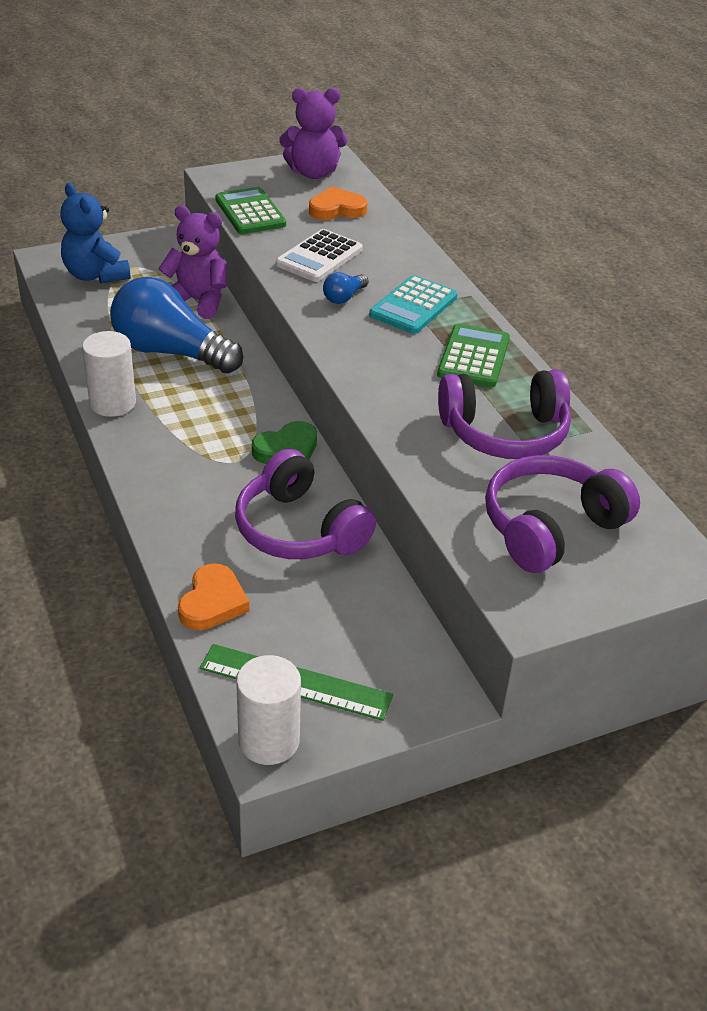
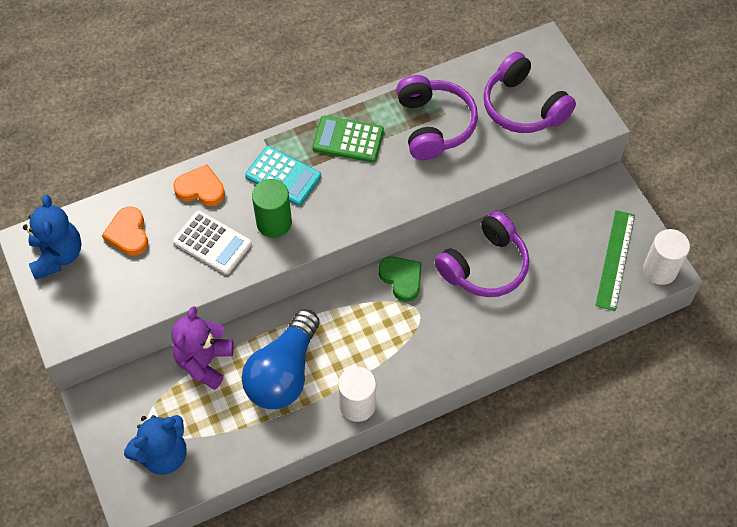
camera: 90 degrees left, 20 degrees up
(212, 602) = (559, 310): orange heart -> orange heart (200, 189)
(250, 212) = (136, 301): green calculator -> none
(313, 173) = (57, 255): purple teddy bear -> blue teddy bear
(344, 297) = (274, 223): blue light bulb -> green cylinder

